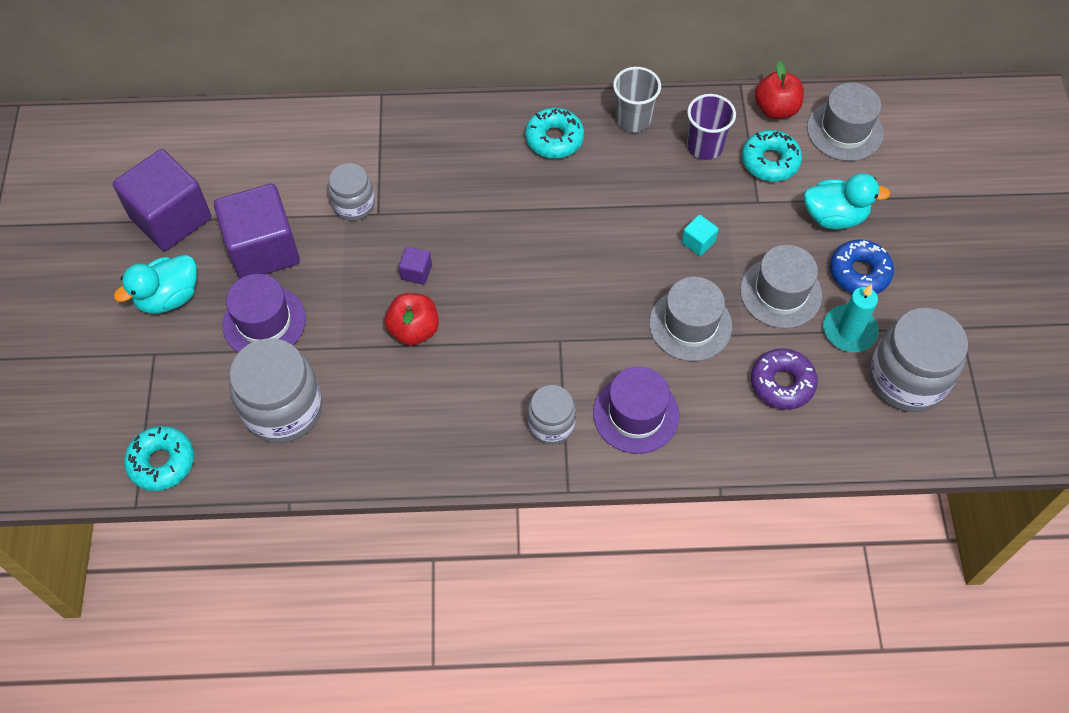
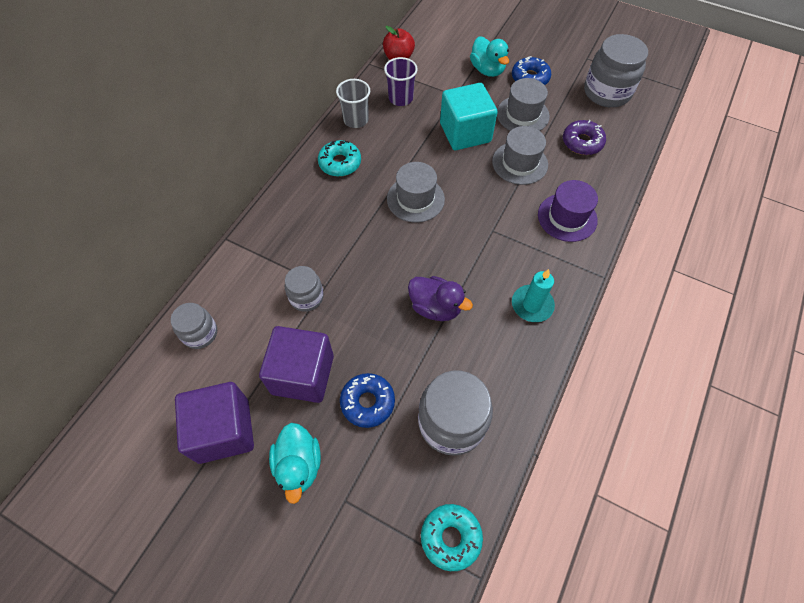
camera: 60 degrees left, 0 degrees up
(264, 322) = (367, 402): purple hat -> blue donut
(414, 330) = (435, 307): red apple -> purple duck
(416, 272) = (389, 285): purple cube -> none
(551, 424) = (552, 263): grey jar -> grey jar (200, 333)
(698, 242) = (465, 133): turquoise cube -> turquoise cube, size x2.44
(770, 161) = (432, 77): turquoise donut -> none
(834, 216) = (487, 70): turquoise duck -> turquoise duck turned 120 degrees clockwise
(844, 130) = (434, 39): grey hat -> grey hat (415, 199)
(849, 330) = (564, 99): turquoise candle -> turquoise candle (532, 305)

